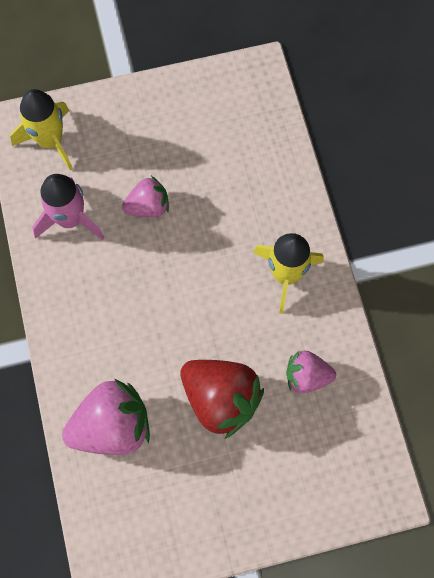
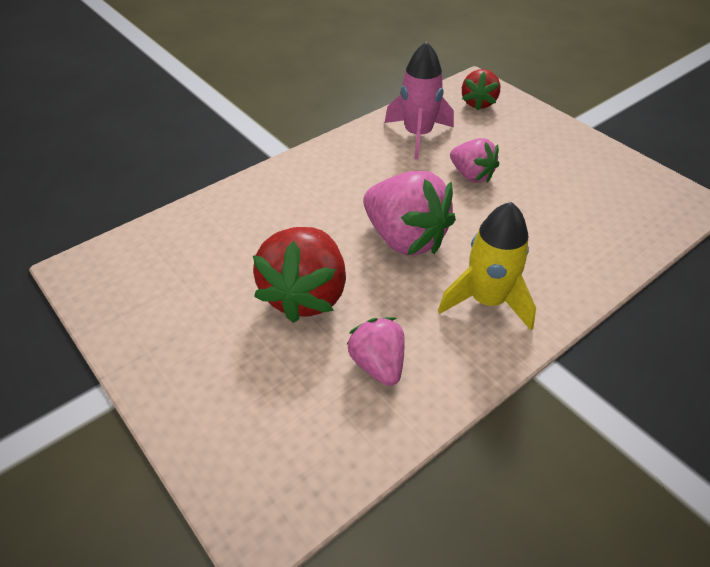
camera: 65 degrees right, 25 degrees down
(50, 141) = (478, 103): yellow rocket -> red strawberry
(112, 426) = (233, 224): pink strawberry -> pink strawberry (405, 238)

